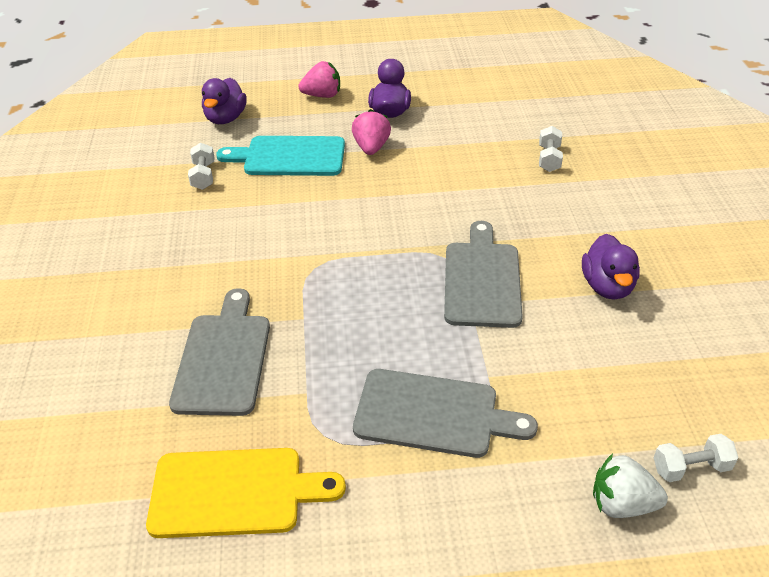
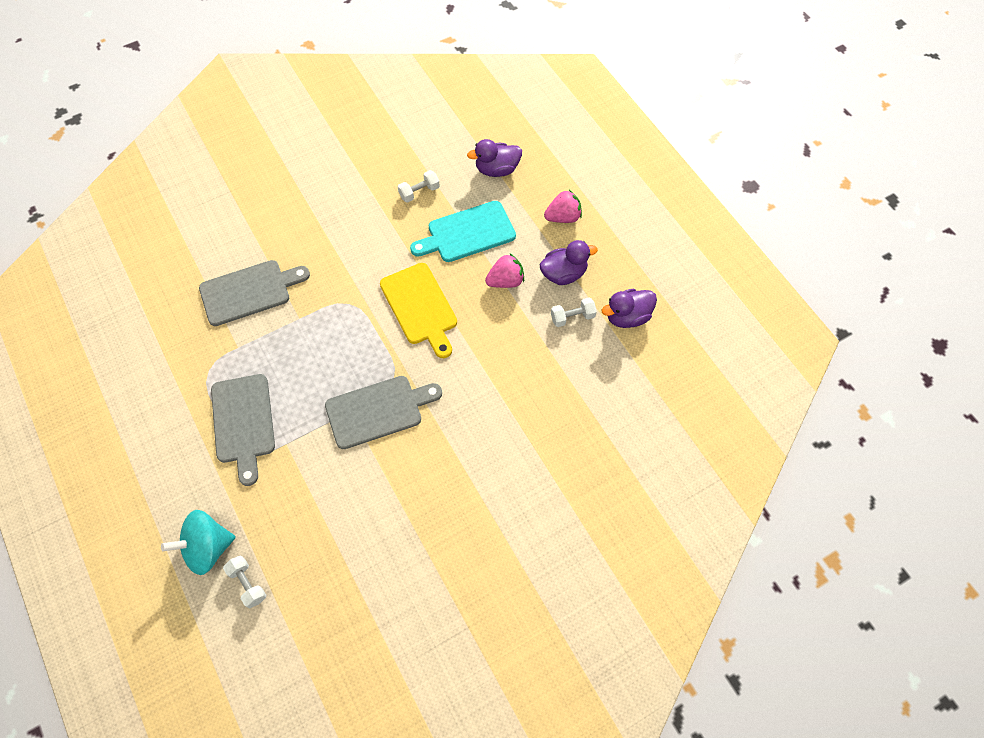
camera: 65 degrees right, 20 degrees up
(234, 492) = (156, 344): yellow cutting board -> yellow cutting board (420, 307)
(289, 157) = (467, 233): turquoise cutting board -> turquoise cutting board turned 90 degrees counterclockwise
(322, 95) = (563, 217): pink strawberry -> pink strawberry turned 75 degrees counterclockwise
(549, 159) = (553, 413): white dumbbell -> white dumbbell (572, 317)
(607, 286) = (404, 496): purple duck -> purple duck (627, 317)
(622, 504) = (207, 548): white strawberry -> turquoise spinning top

